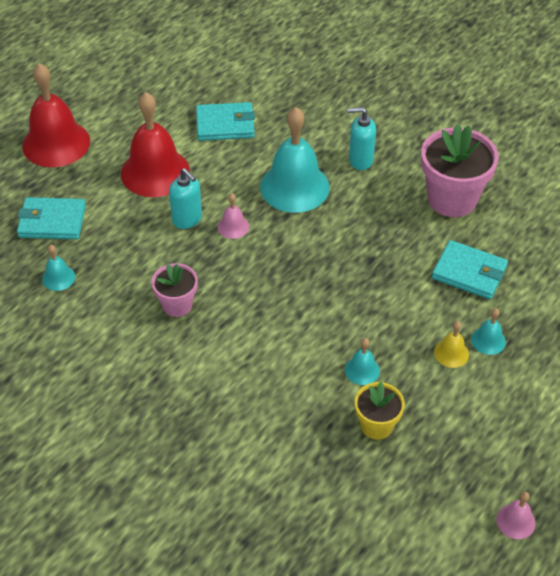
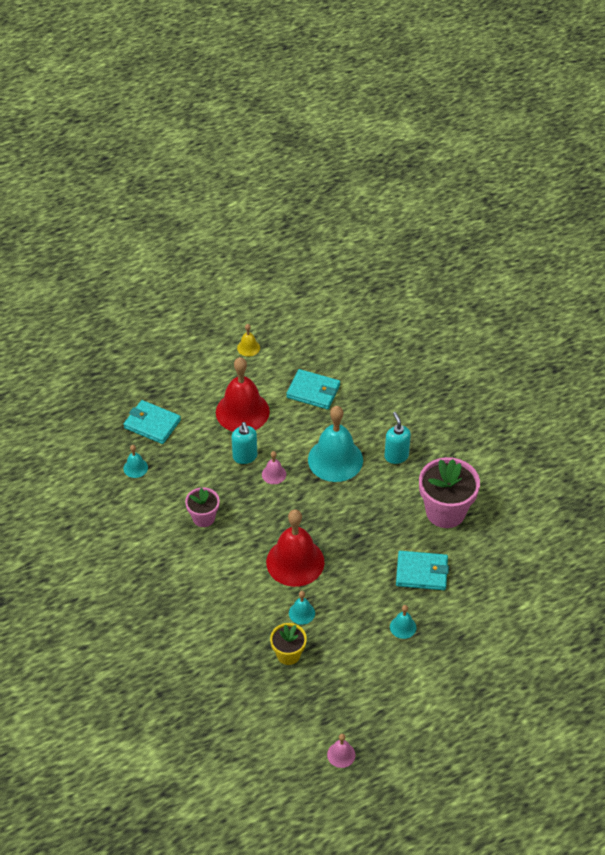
camera: 25 degrees right, 0 degrees up
(56, 143) = (185, 364): red bell -> red bell (295, 562)
(360, 160) = (396, 456): turquoise soap dispenser -> turquoise soap dispenser turned 45 degrees clockwise
(451, 353) = (371, 625): yellow bell -> yellow bell (248, 347)
(469, 272) = (421, 572): turquoise wallet -> turquoise wallet turned 45 degrees counterclockwise

